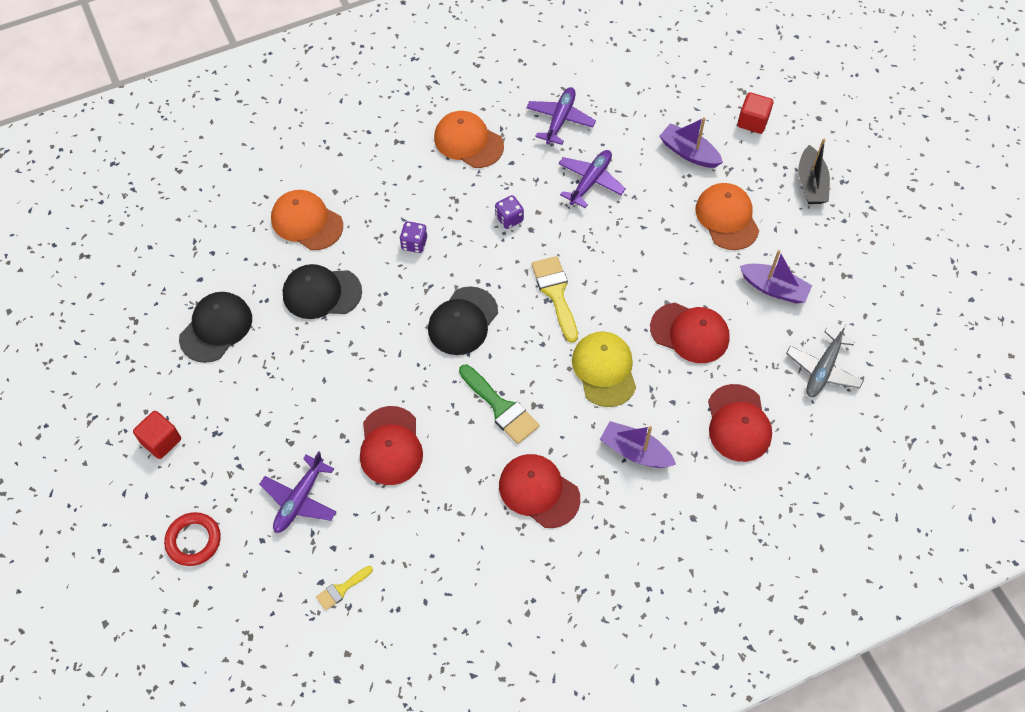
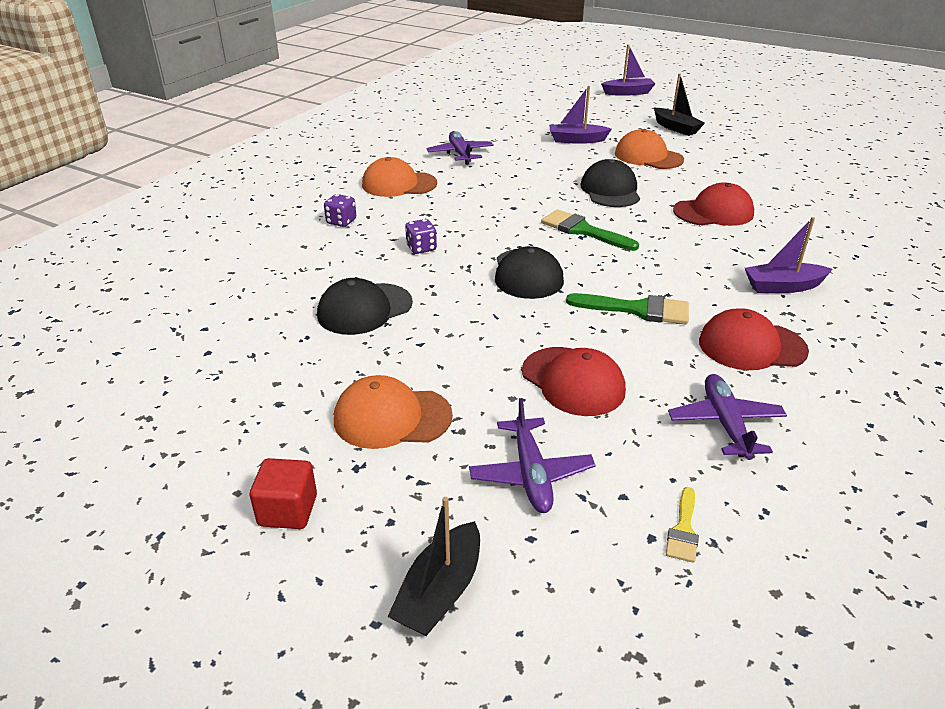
camera: 35 degrees left, 25 degrees down
(193, 540) = (440, 592): red ring -> black boat
(216, 328) = (266, 380): black cap -> black cap (610, 190)
(307, 222) = (295, 272): orange cap -> orange cap (392, 417)
(509, 219) = (487, 208): purple dice -> purple dice (341, 222)
(555, 293) = (583, 230): yellow brush -> green brush
(590, 181) = (526, 172): purple plane -> purple plane (725, 423)
(604, 370) = (685, 254): yellow cap -> none
(738, 423) = (824, 240): red cap -> none
(752, 121) = (597, 117): red cube -> none
(774, 288) = (731, 173): purple boat -> purple boat (628, 93)
(823, 369) = (826, 195): grey plane -> none

